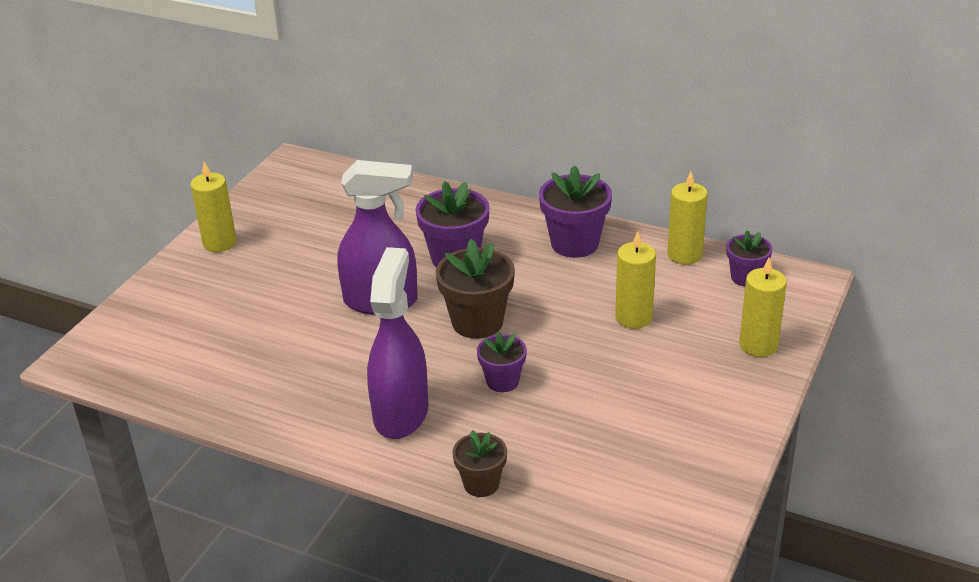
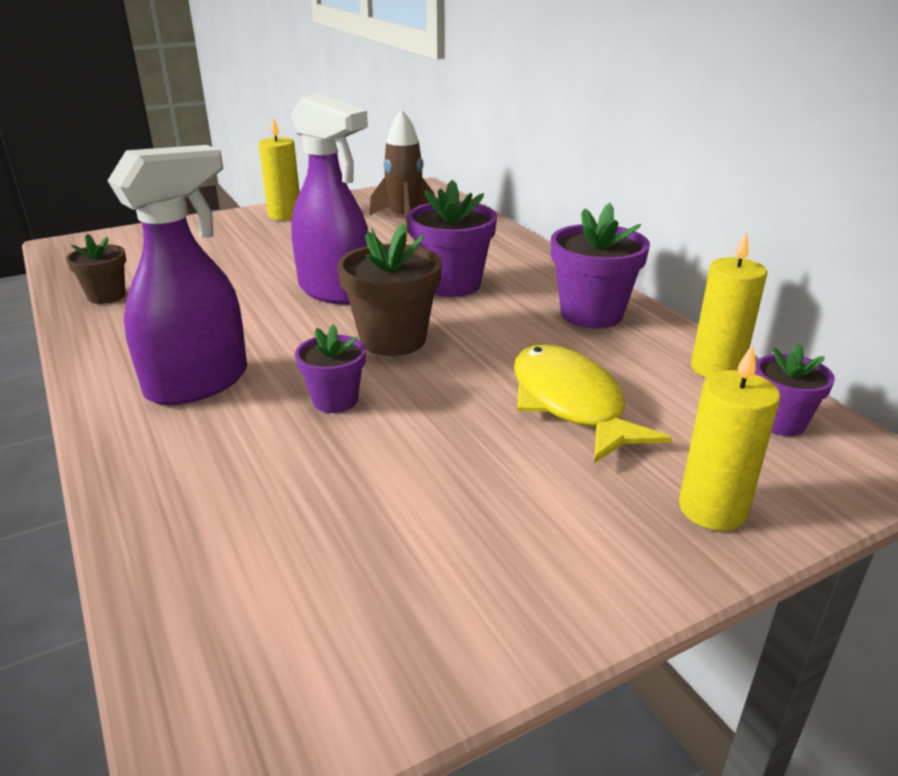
camera: 35 degrees right, 5 degrees down
(331, 206) = (404, 219): none -> brown rocket
(481, 484) = (149, 490): brown flower pot -> brown flower pot (106, 296)
(633, 317) = (570, 404): yellow candle -> yellow fish

